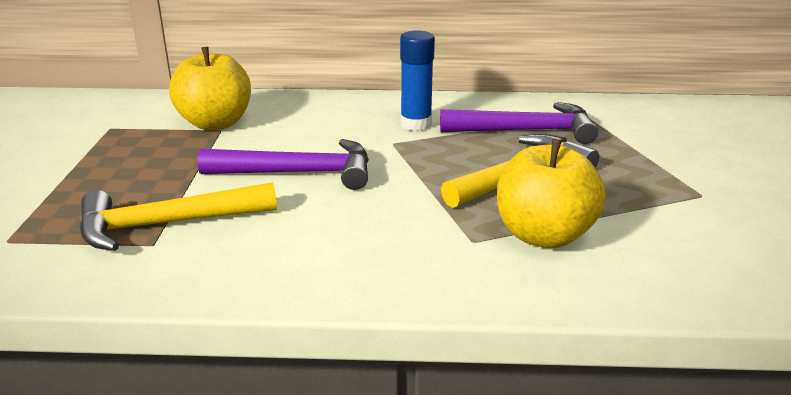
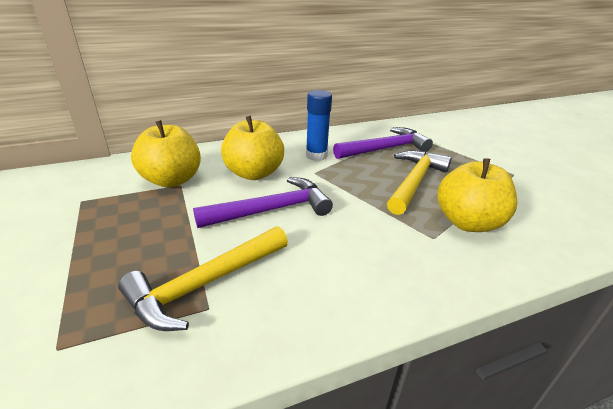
camera: 25 degrees left, 5 degrees up
(315, 131) = (254, 173): none -> yellow apple

